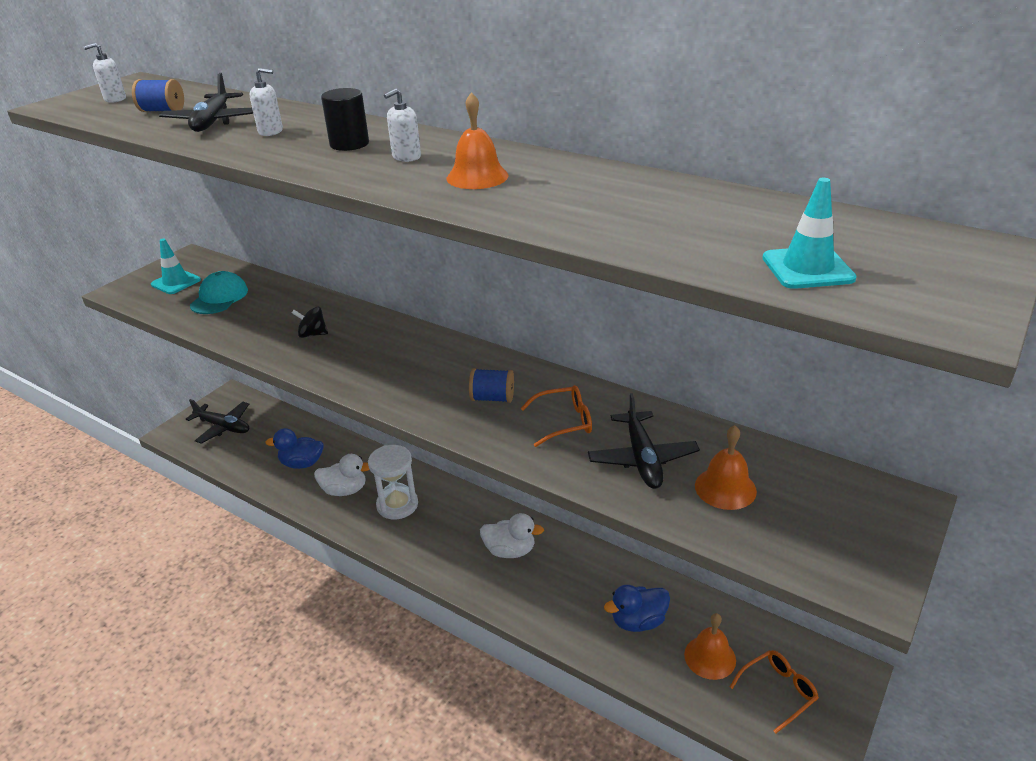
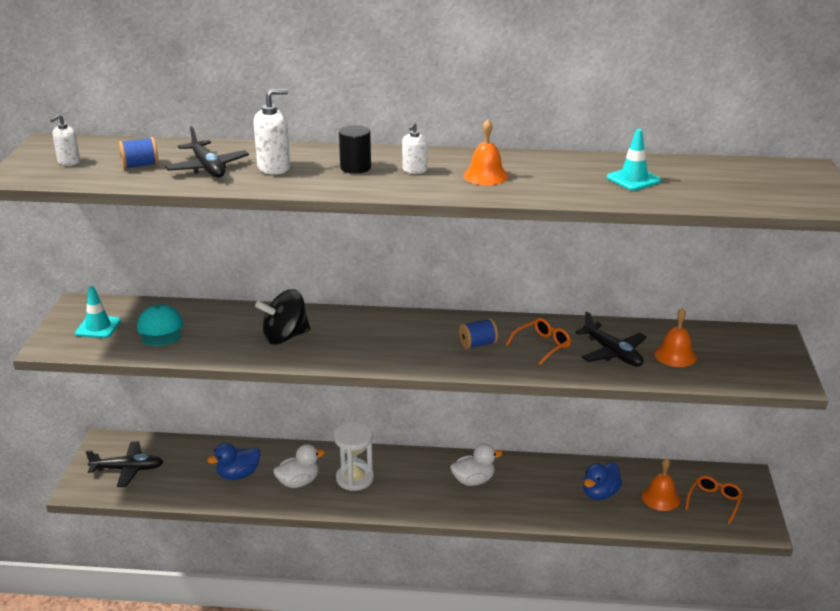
camera: 30 degrees left, 5 degrees down
(271, 131) = (274, 168): white soap dispenser -> white soap dispenser, size x1.59
(312, 334) = (285, 337): black spinning top -> black spinning top, size x1.84
(807, 268) = (739, 194): turquoise traffic cone -> turquoise traffic cone (633, 179)

